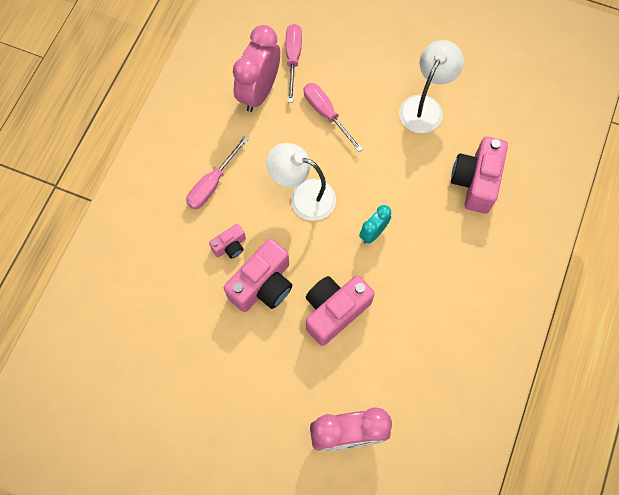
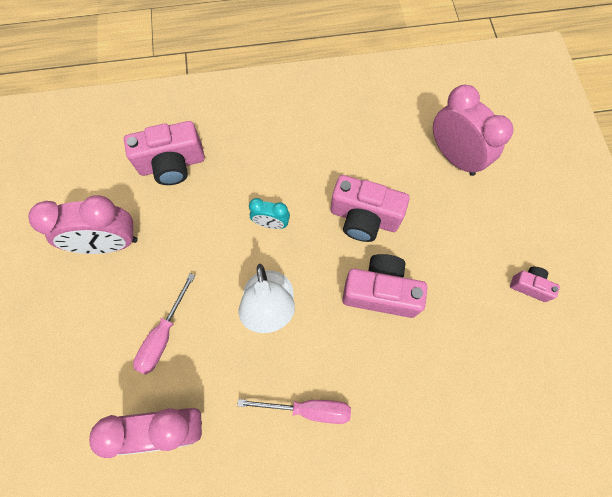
camera: 120 degrees left, 0 degrees up
(230, 246) = (363, 346): pink camera -> pink camera (529, 286)
(293, 58) = (107, 413): pink screwdriver -> none
(425, 106) = (109, 243): white lamp -> pink clock

